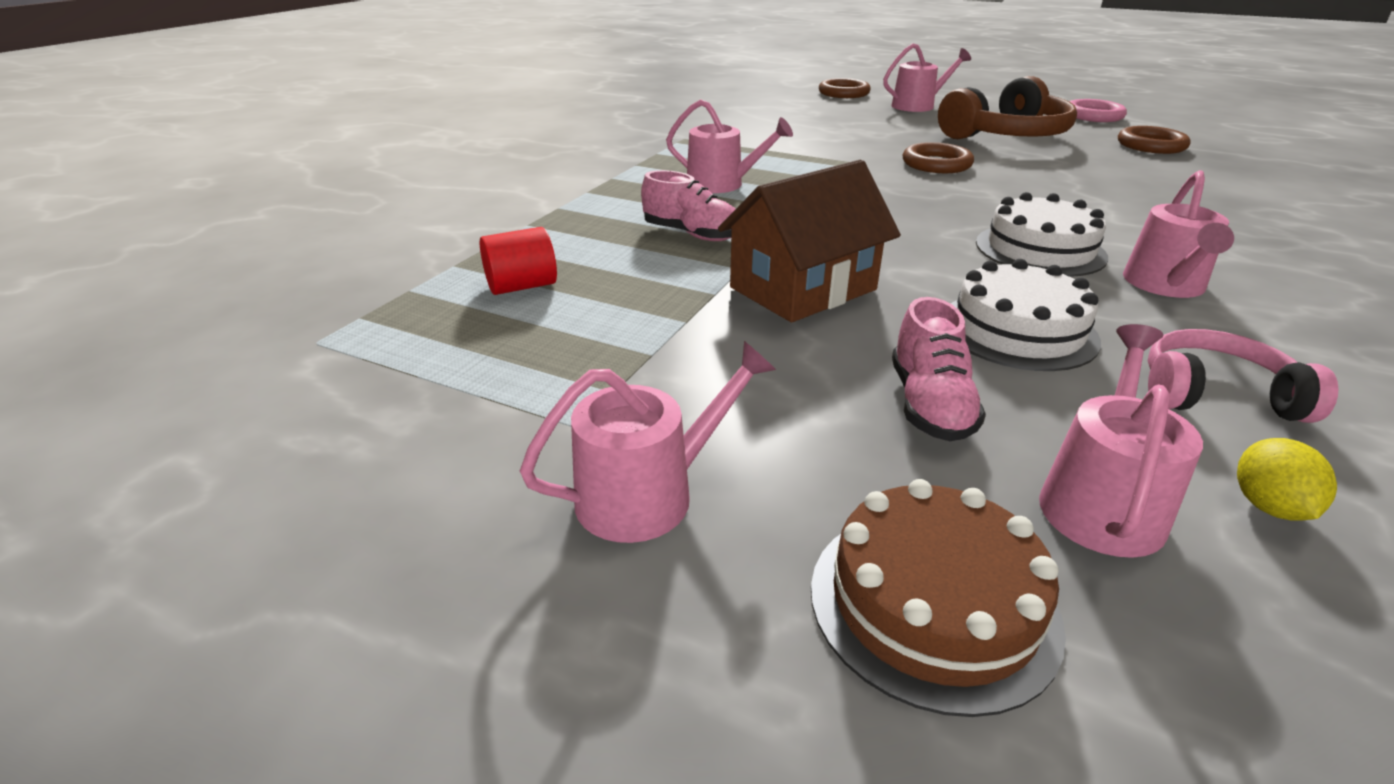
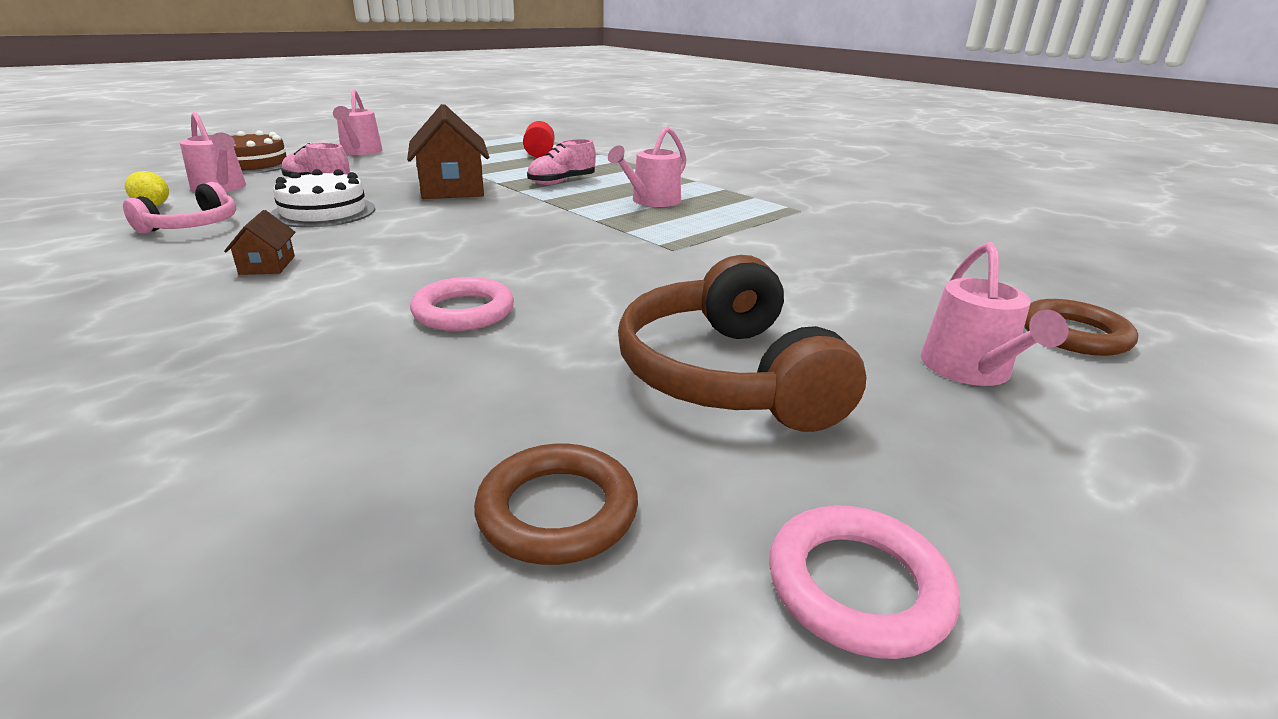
camera: 110 degrees right, 5 degrees down
(936, 164) = (630, 283): brown ring -> none
(1040, 250) = (386, 251): white cake -> none
(1067, 193) = (463, 311): none -> pink ring
(1165, 285) = (267, 265): pink watering can -> brown house

